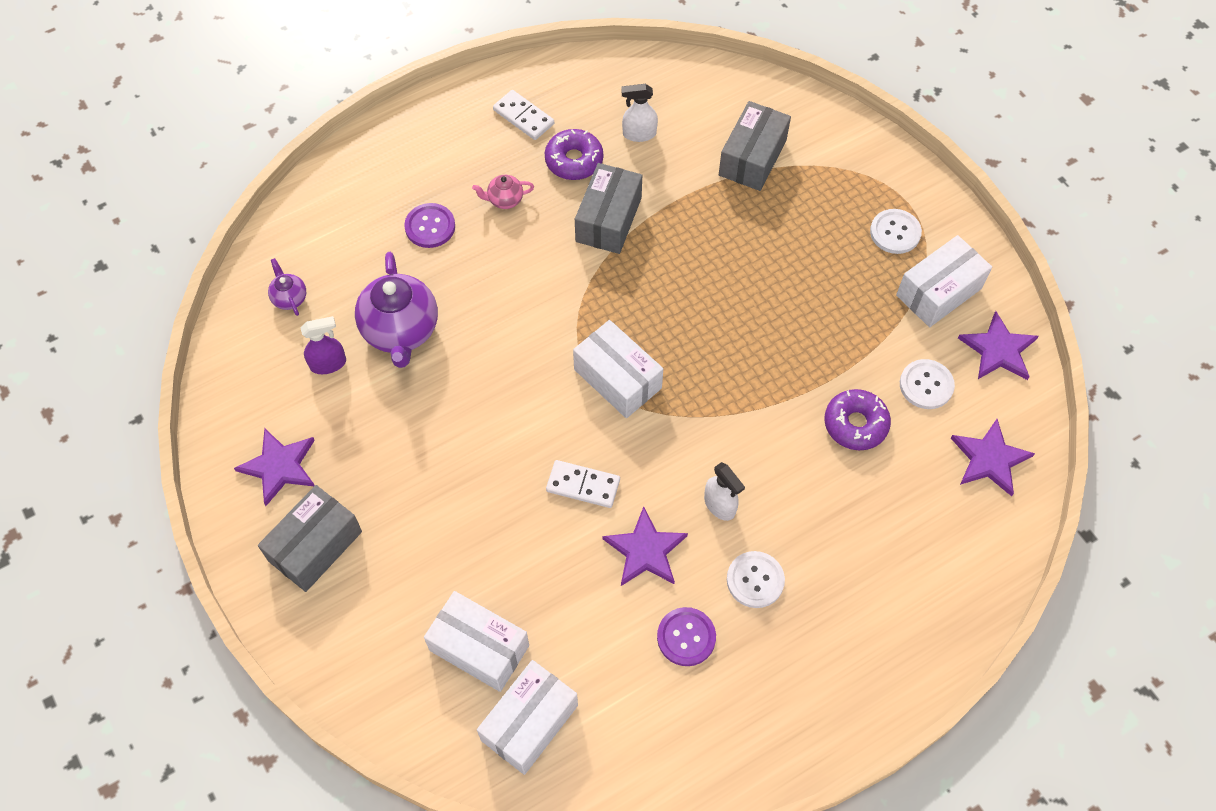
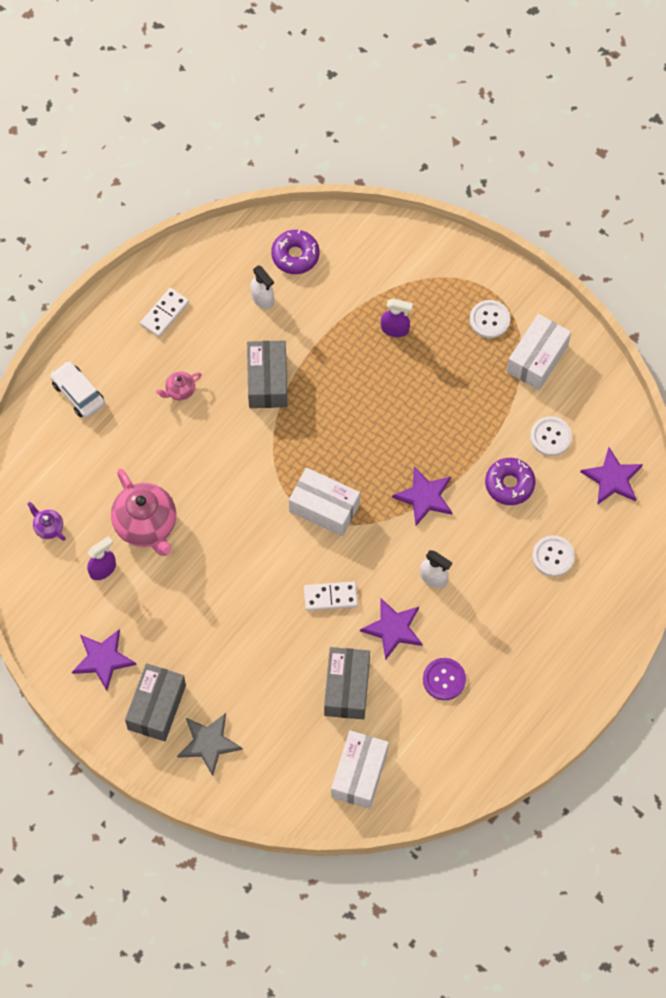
camera: 20 degrees left, 5 degrees up
(357, 613) = (208, 743): none -> grey star
(391, 168) = (78, 393): none -> white car
(401, 331) = (146, 525): purple teapot -> pink teapot
(430, 226) = (131, 433): purple button -> none
(479, 648) = (304, 737): white box -> none
(523, 117) = (164, 313): white domino -> white domino turned 75 degrees counterclockwise
(574, 160) = (220, 339): purple donut -> purple donut (295, 255)
(639, 134) = (262, 299): white spray bottle -> white spray bottle turned 105 degrees counterclockwise
(752, 158) = (359, 291): grey box -> grey box (347, 688)
(755, 580) = (477, 623): white button -> white button (553, 556)
(778, 209) = (395, 329): none -> purple spray bottle
(998, 350) = (594, 391): purple star -> purple star (424, 497)

